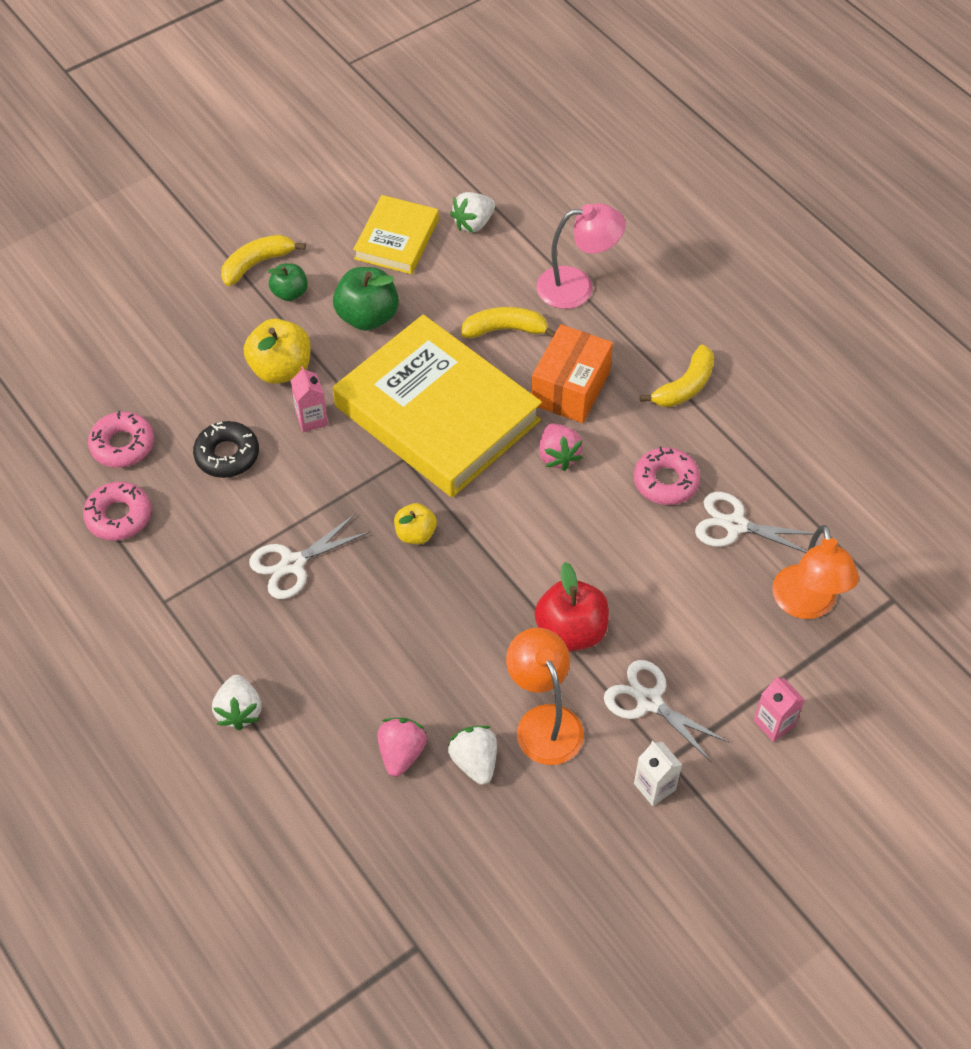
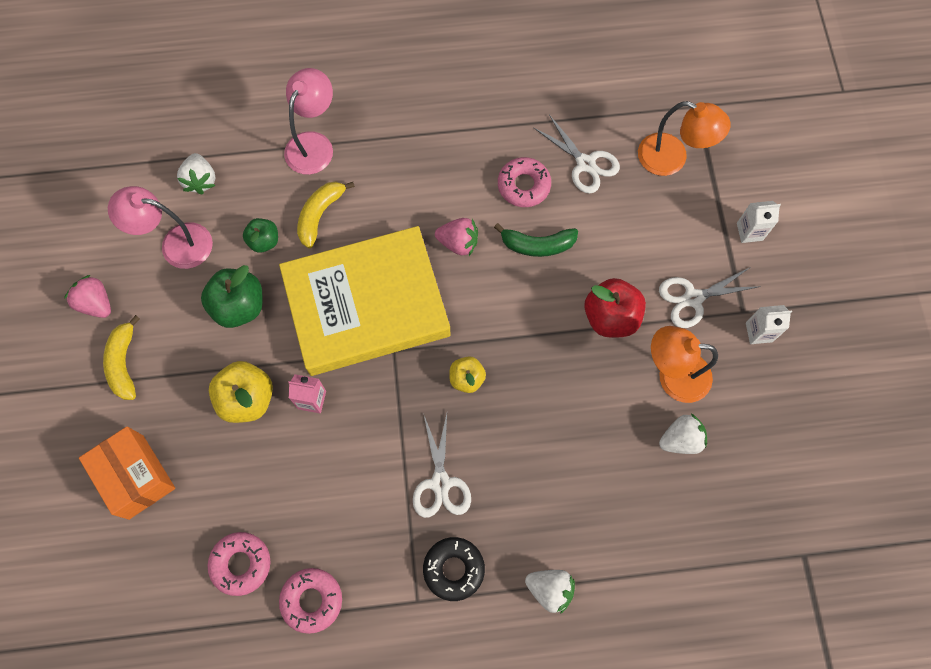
camera: 60 degrees left, 15 degrees up
(227, 455) = (305, 483): black donut -> black donut (454, 569)
(290, 293) = (173, 353): green apple -> green apple (264, 241)
(397, 239) = (176, 244): yellow book -> pink lamp
(401, 753) = (647, 487): pink strawberry -> pink strawberry (96, 303)
(475, 762) = (680, 439): white strawberry -> white strawberry turned 150 degrees clockwise
(570, 388) = (403, 201): orange box -> orange box (136, 476)
(606, 526) = (537, 245): none -> green banana
(685, 386) = (451, 126): yellow banana -> none
(735, 525) = (585, 164): white scissors -> white scissors turned 90 degrees counterclockwise
(774, 723) = (749, 231): pink carton -> white carton

